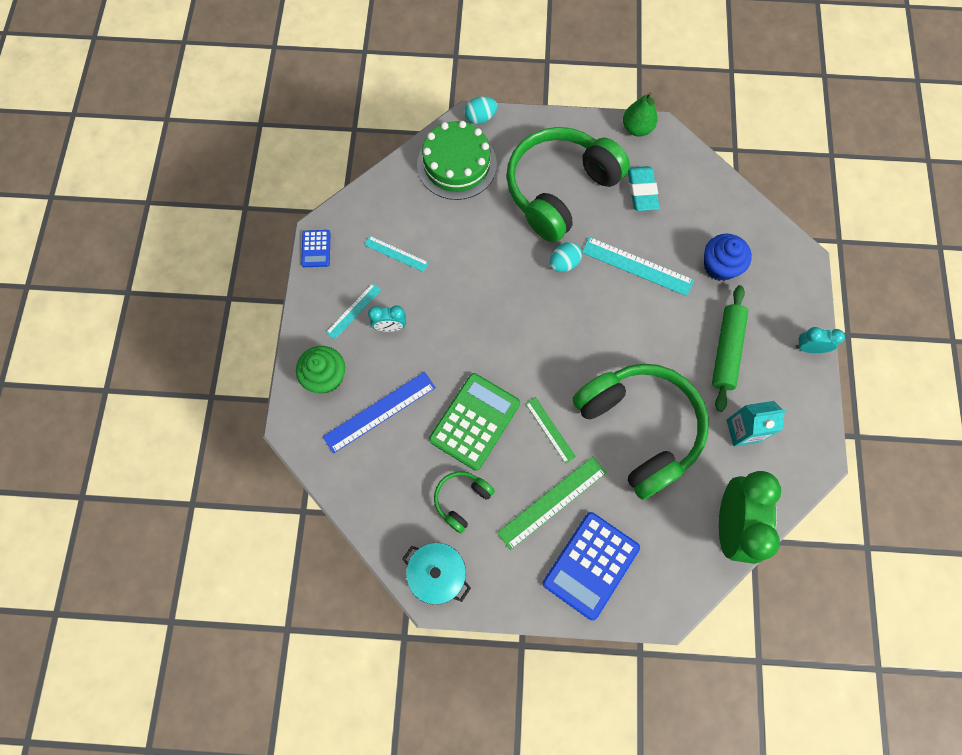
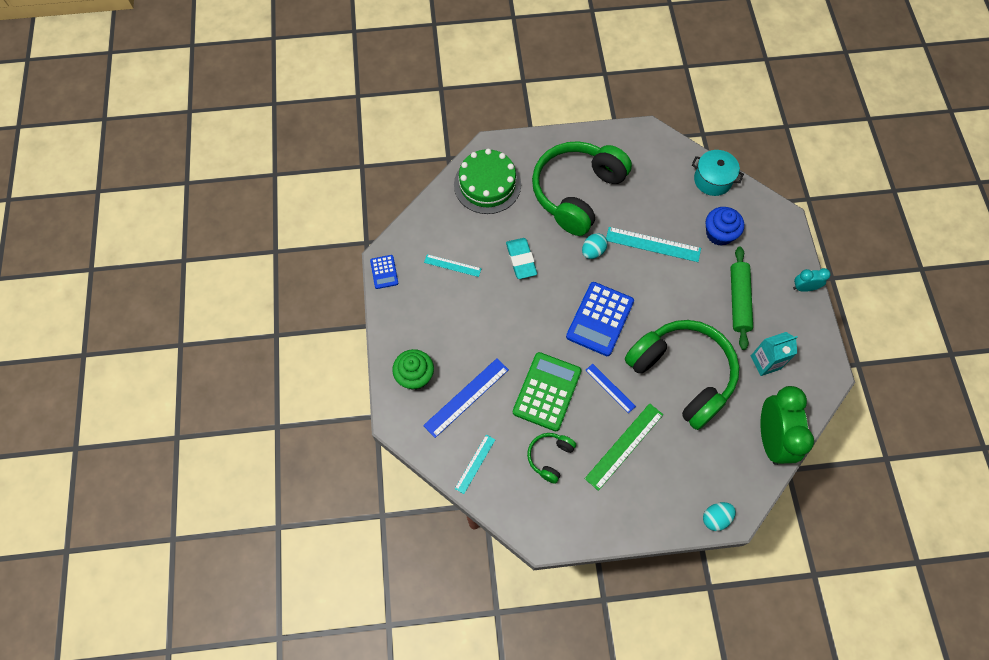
camera: 10 degrees left, 5 degrees down
(353, 311) = (427, 318): turquoise ruler -> turquoise ruler (475, 464)
(390, 327) = (460, 326): turquoise clock -> none
(438, 574) = (543, 521): turquoise pot -> turquoise pot (712, 180)
(480, 118) = (499, 143): turquoise egg -> turquoise egg (715, 518)
(550, 430) = (610, 388): green ruler -> blue ruler
(590, 565) = (666, 491): blue calculator -> blue calculator (599, 319)
(637, 128) = (629, 133): green pear -> none
(641, 191) = (644, 183): turquoise eraser -> turquoise eraser (521, 260)

